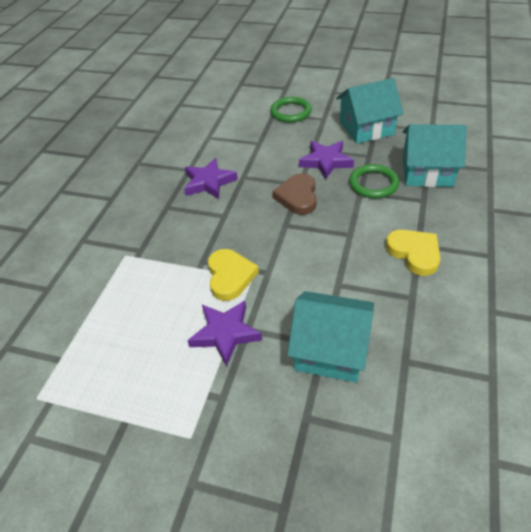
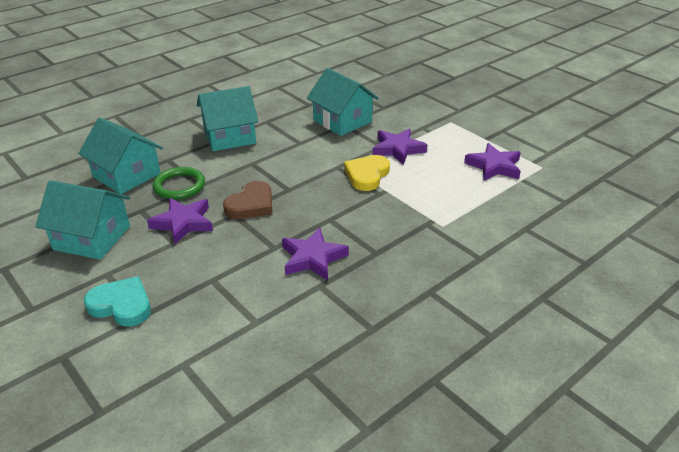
camera: 150 degrees left, 10 degrees down
(98, 365) = (494, 166): none -> purple star
(291, 112) = (121, 305): green ring -> turquoise heart
(414, 253) = (229, 137): yellow heart -> turquoise house

